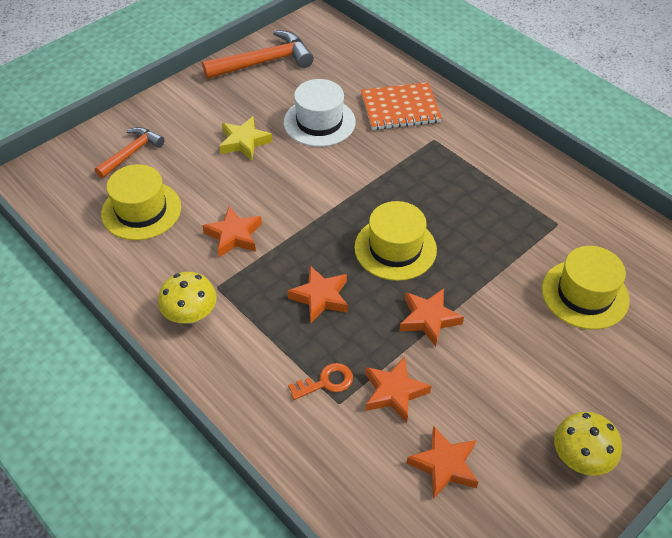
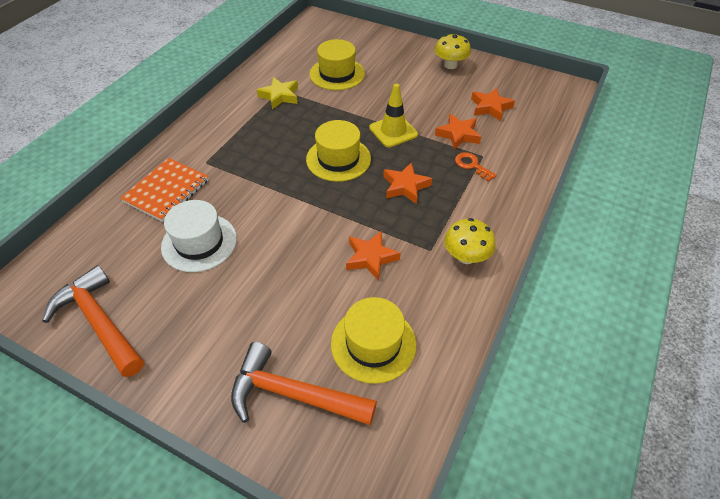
camera: 110 degrees left, 0 degrees up
(131, 153) = (293, 394): orange hammer -> orange hammer, size x1.59
(244, 142) = (245, 293): yellow star -> yellow star (279, 96)
(400, 108) = (167, 191): orange notebook -> orange notebook turned 60 degrees clockwise
(428, 319) = (393, 131): orange star -> yellow traffic cone

